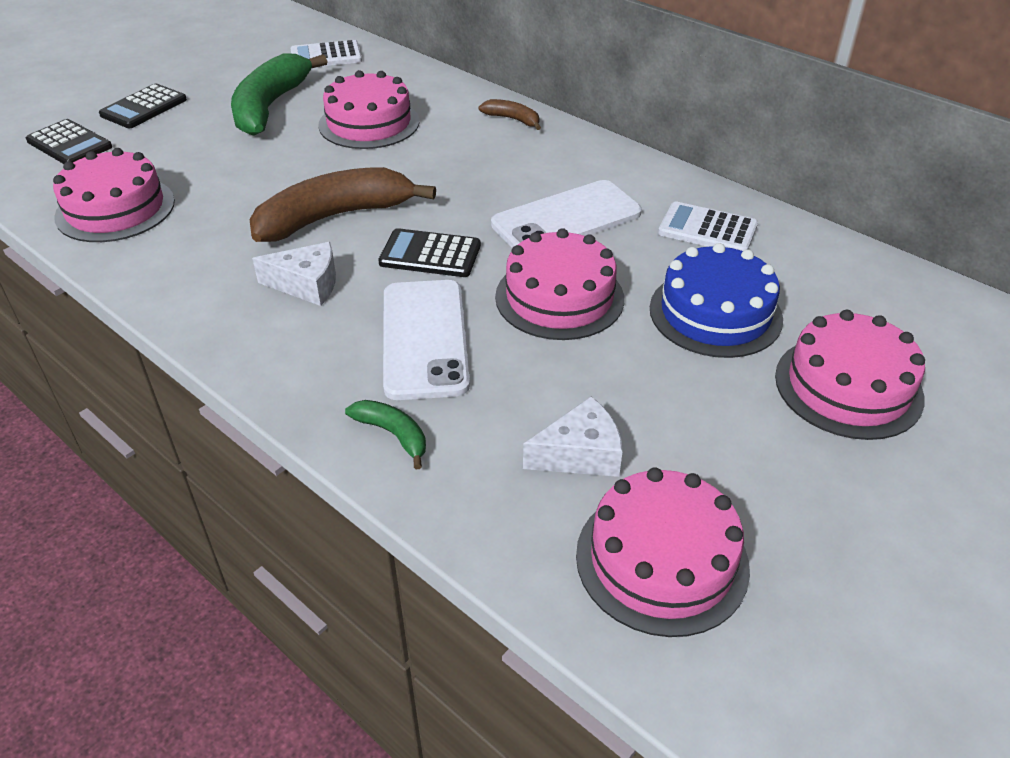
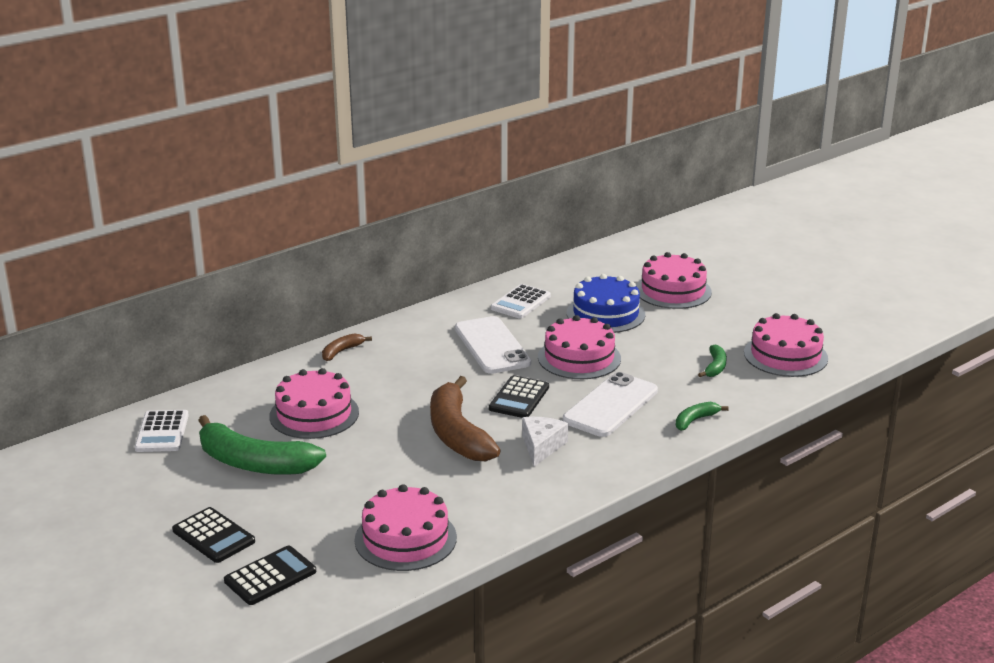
camera: 80 degrees left, 15 degrees down
(424, 339) = (611, 405): white phone -> white phone turned 60 degrees counterclockwise
(580, 454) = (715, 367): white cheese -> green banana

